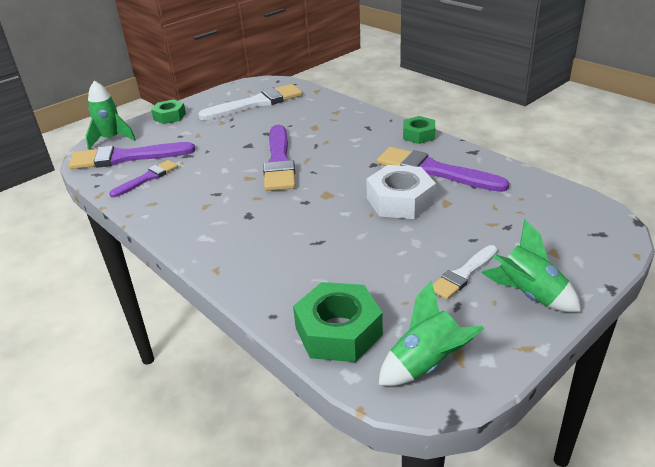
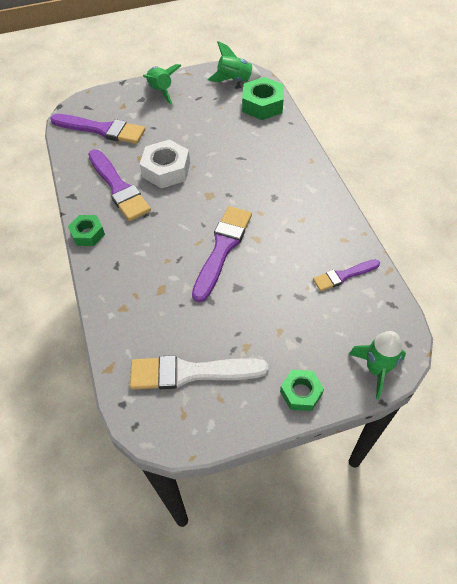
camera: 155 degrees left, 20 degrees up
(126, 157) = (361, 321): purple brush -> purple brush (102, 130)
(463, 274) = (179, 110): white brush -> none

